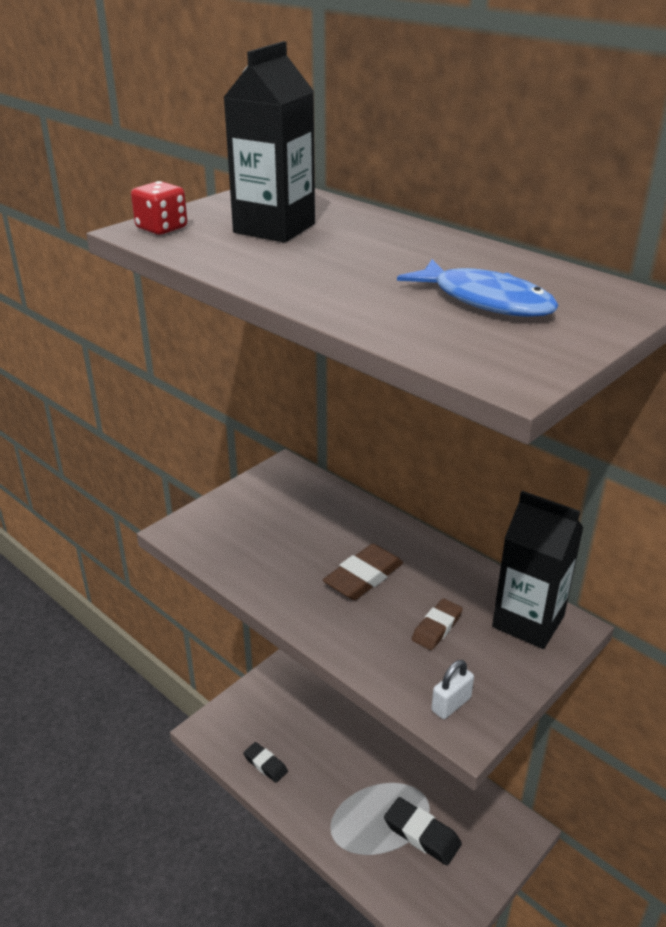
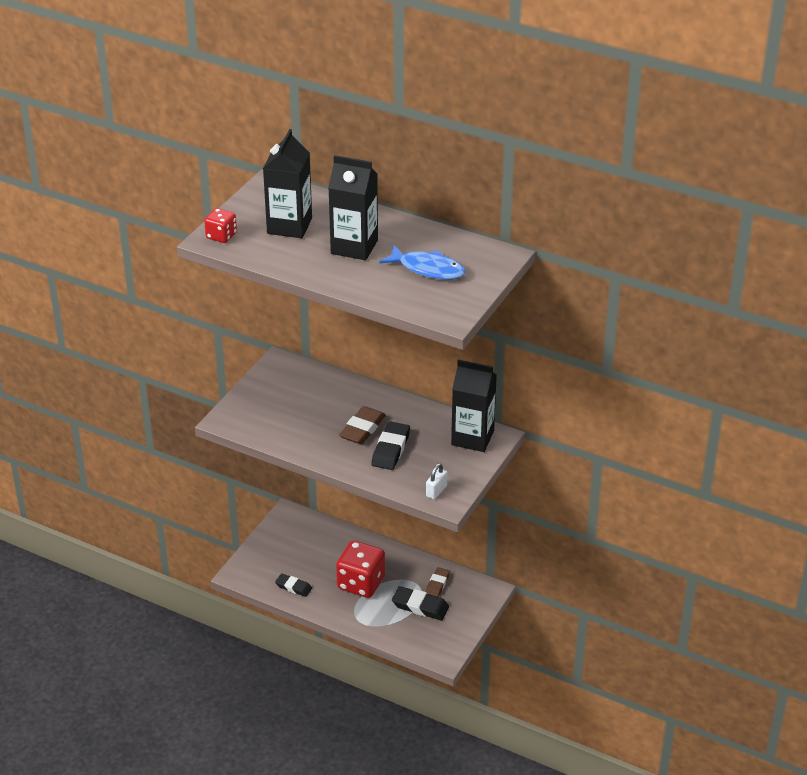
camera: 15 degrees left, 5 degrees up
(352, 778) = (361, 583): none -> red dice
(365, 260) = (354, 247): none -> black carton
(396, 616) = (390, 449): none -> black eraser
(437, 627) = (417, 451): brown eraser -> brown eraser (437, 584)

